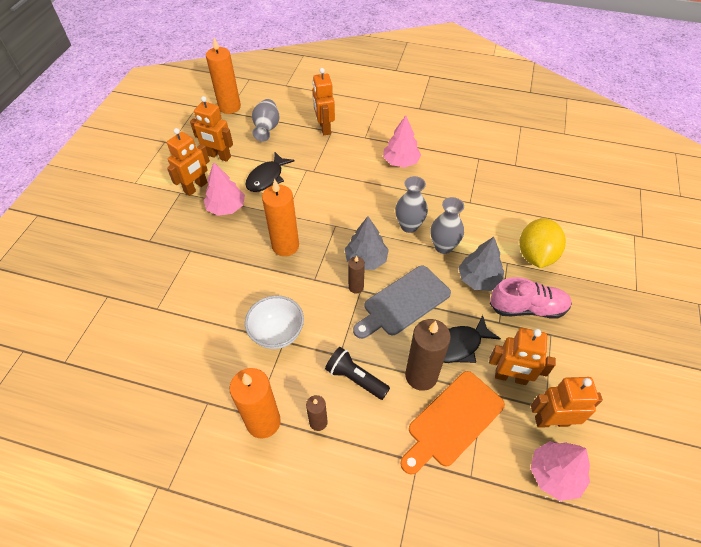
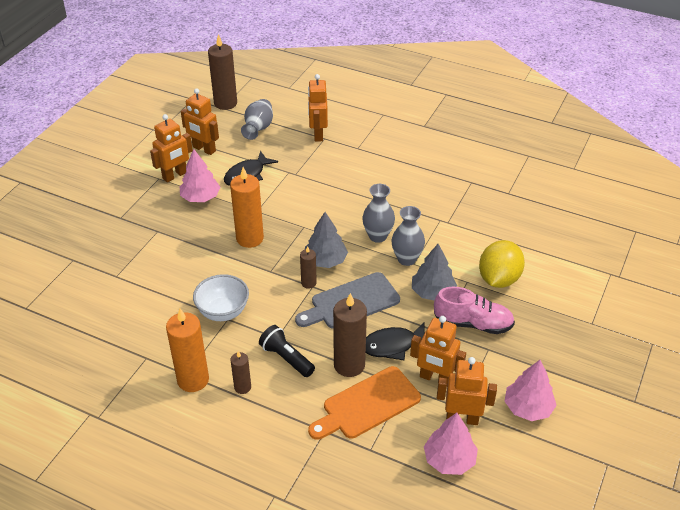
camera: 10 degrees right, 10 degrees down
(229, 107) = (225, 103): orange candle -> brown candle
(401, 162) = (388, 176): pink tree -> pink tree (528, 408)

